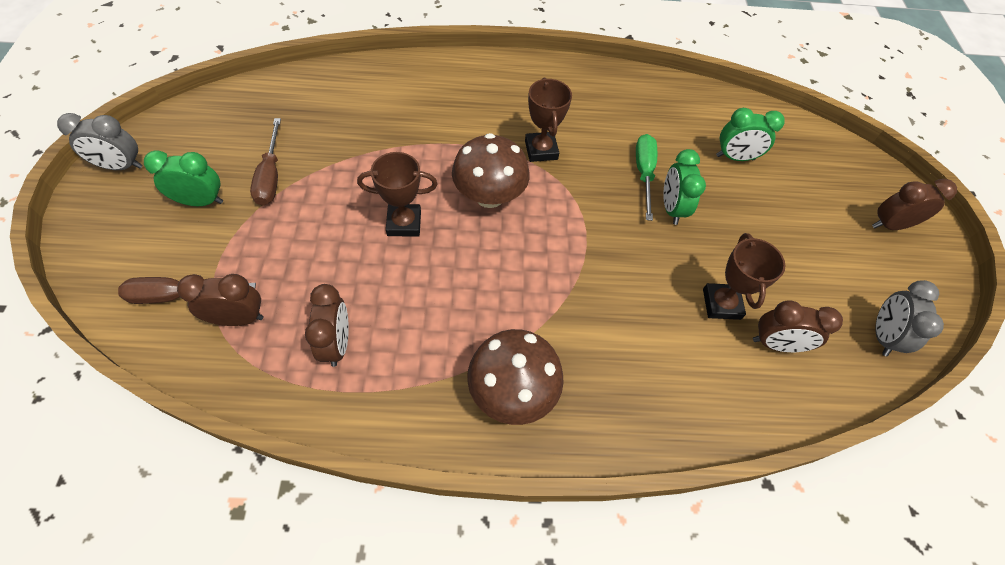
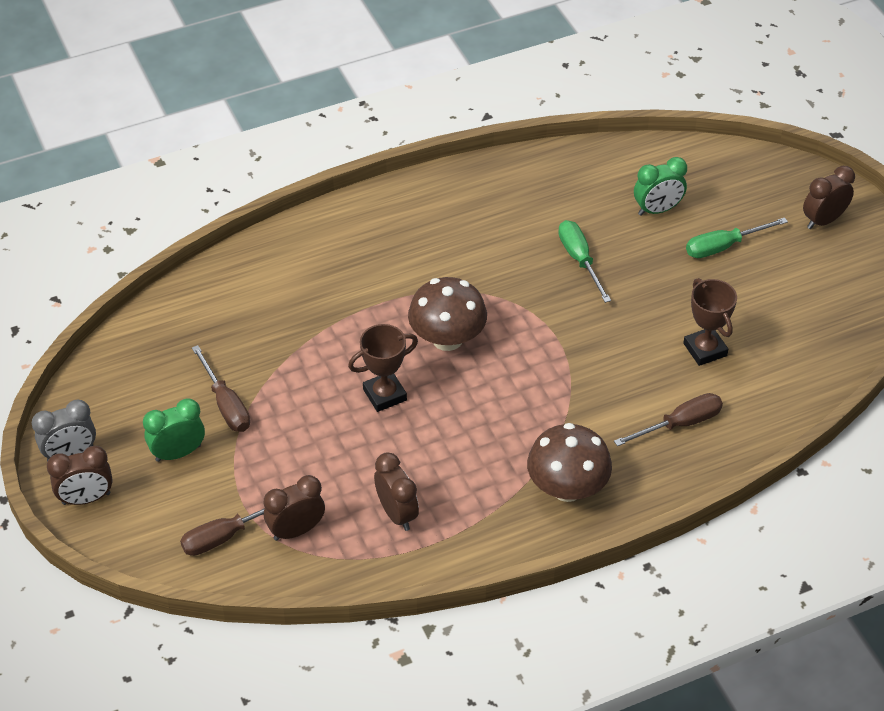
camera: 20 degrees left, 10 degrees down
(541, 150) = (469, 275): brown trophy -> none
(660, 372) = (680, 424): none -> brown screwdriver
(671, 208) = (622, 283): green clock -> none
(775, 344) = (764, 364): brown clock -> brown clock (86, 498)
(782, 212) = (723, 246): none -> green screwdriver
(882, 336) = (848, 321): grey clock -> none

